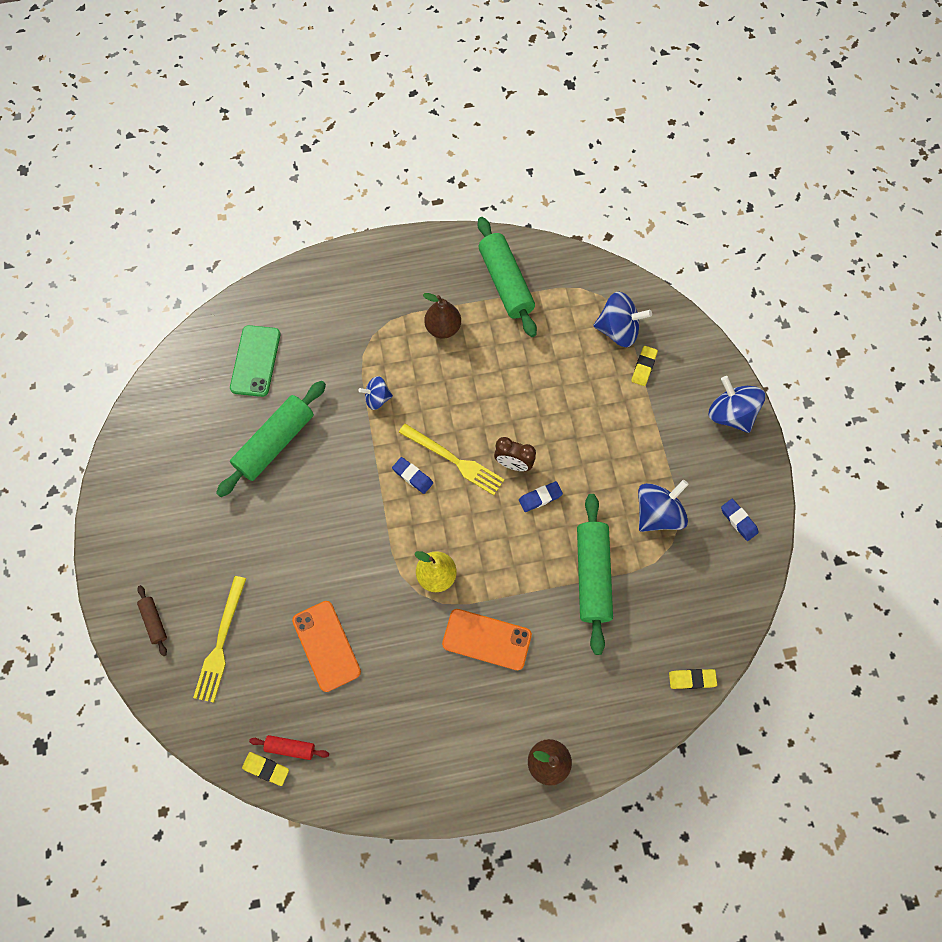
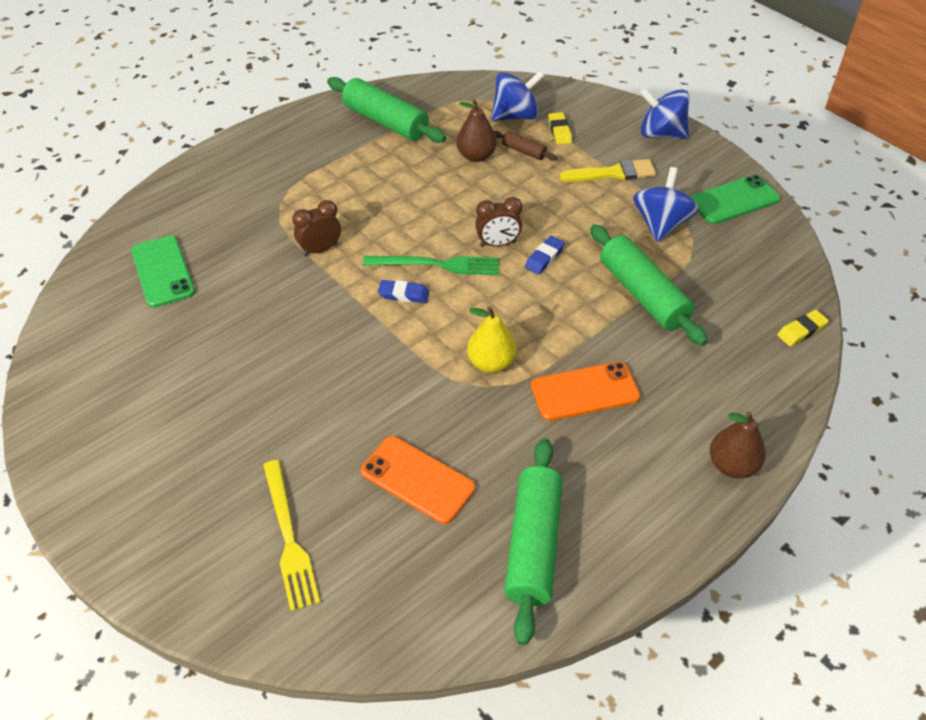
camera: 30 degrees left, 20 degrees down
(154, 621) = (189, 558): brown rolling pin -> brown rolling pin (524, 151)
(266, 768) = (432, 637): yellow eraser -> none
(275, 443) = (232, 329): green rolling pin -> green rolling pin (533, 545)
(290, 747) = (446, 599): red rolling pin -> none
(377, 398) = (320, 249): blue spinning top -> brown clock
(443, 328) = (349, 173): brown pear -> brown pear (476, 156)
(454, 460) = (437, 265): yellow fork -> green fork
(656, 438) = (613, 173): none -> yellow brush
(738, 521) = (734, 200): blue eraser -> green phone

